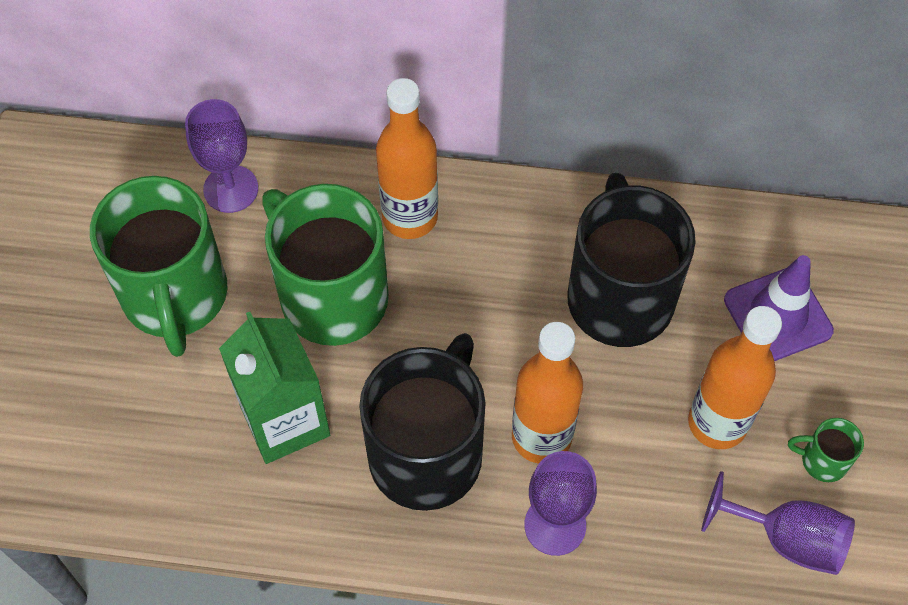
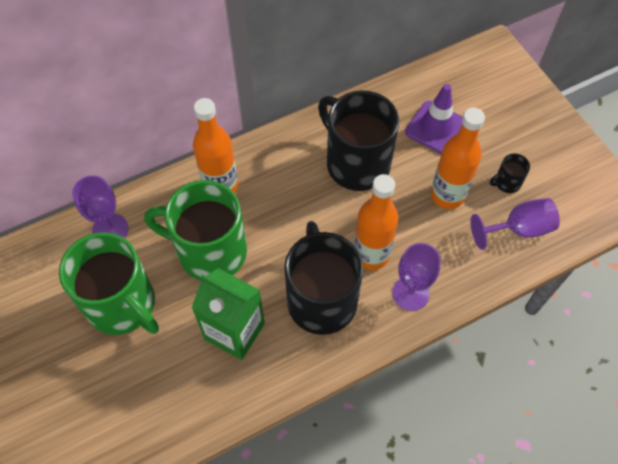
camera: 35 degrees left, 0 degrees up
(822, 460) = (506, 182): green mug -> black mug

